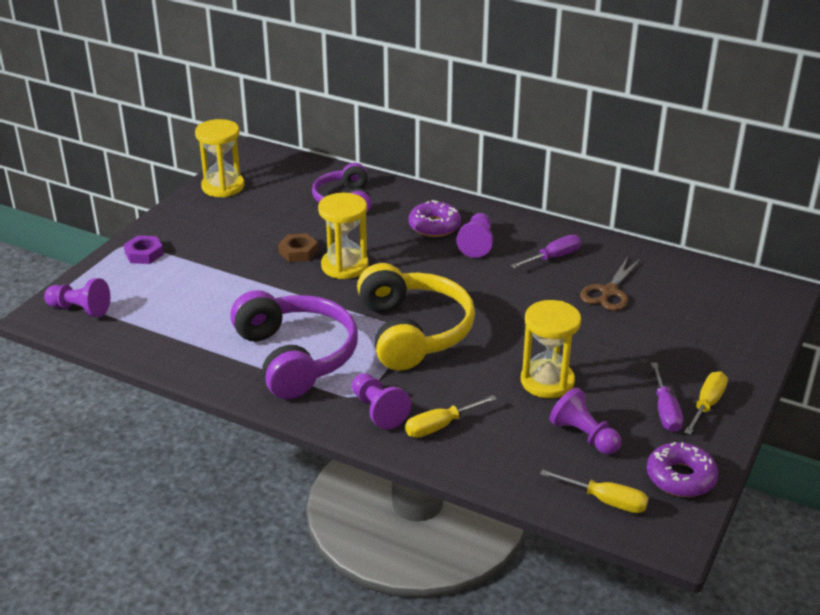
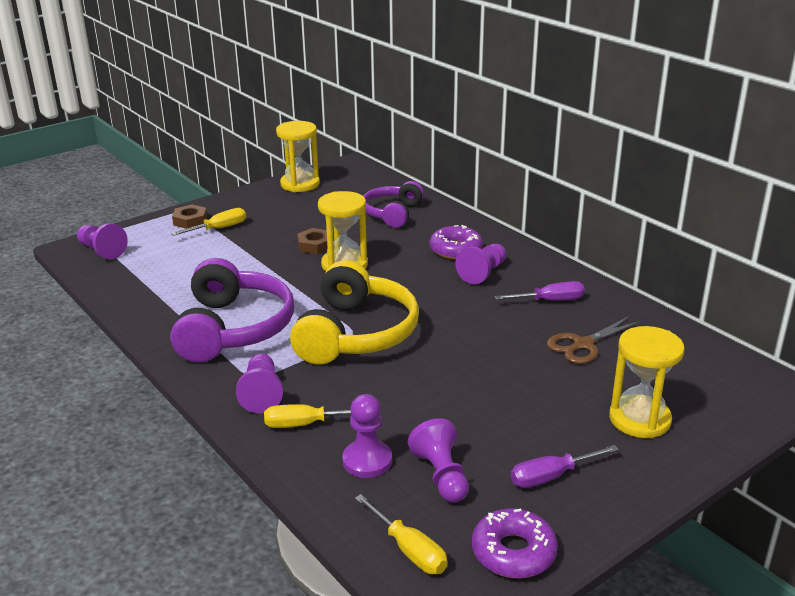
camera: 25 degrees right, 5 degrees down
(144, 254) = (190, 221): purple nut -> brown nut
(517, 441) = (367, 461): none -> purple pawn
(547, 381) = (447, 412): yellow hourglass -> yellow hourglass (639, 419)
(665, 410) = (552, 476): purple screwdriver -> purple screwdriver turned 45 degrees clockwise
(707, 405) = (605, 484): yellow screwdriver -> yellow screwdriver (219, 229)

